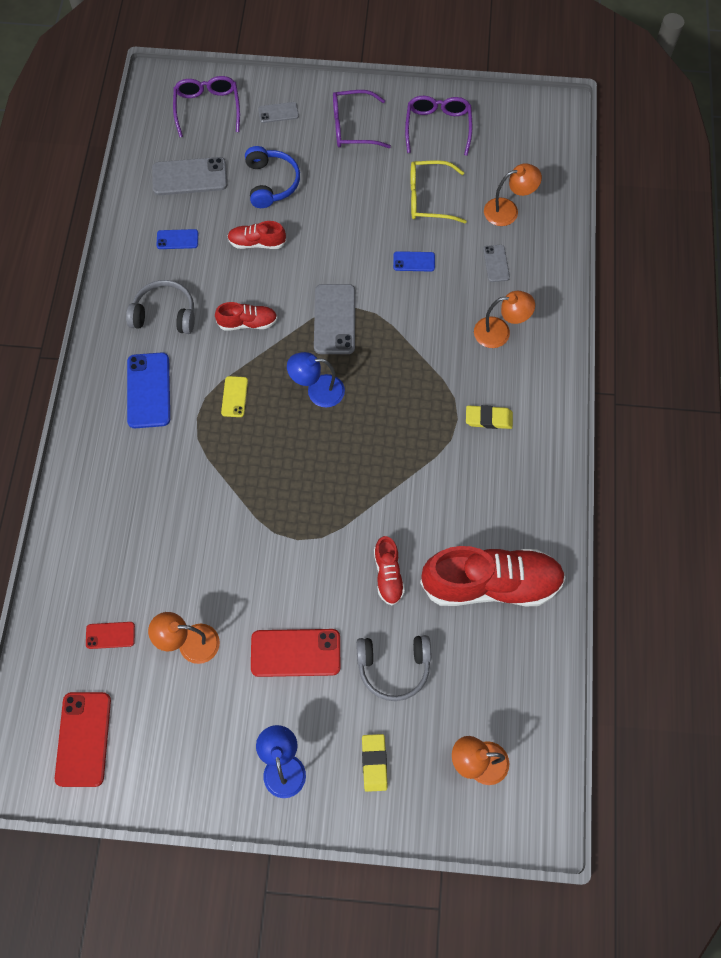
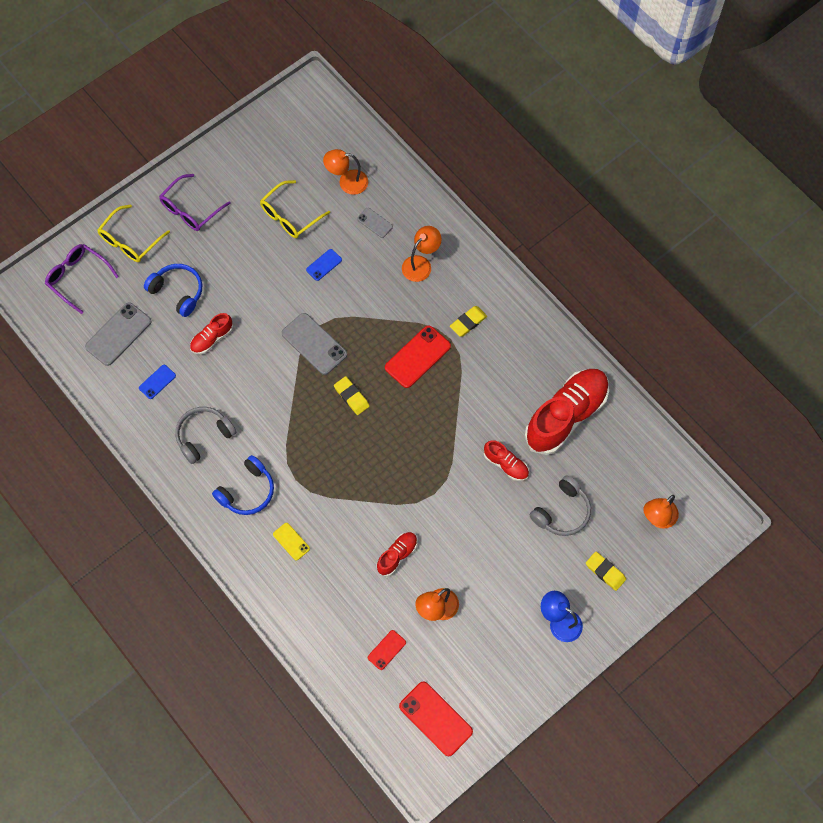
camera: 45 degrees left, 0 degrees up
(148, 390) = (247, 491): blue phone -> blue headphones
(234, 397) = (305, 446): yellow phone -> yellow phone (291, 541)
(247, 322) = (262, 394): red shoe -> red shoe (397, 555)
(278, 113) = (130, 241): grey phone -> yellow glasses
(295, 652) = (501, 556): red phone -> red phone (417, 357)
(317, 391) = (351, 397): blue lamp -> yellow eraser
(438, 127) = (246, 163): purple glasses -> none
(508, 210) = (347, 182): orange lamp -> orange lamp turned 120 degrees counterclockwise

